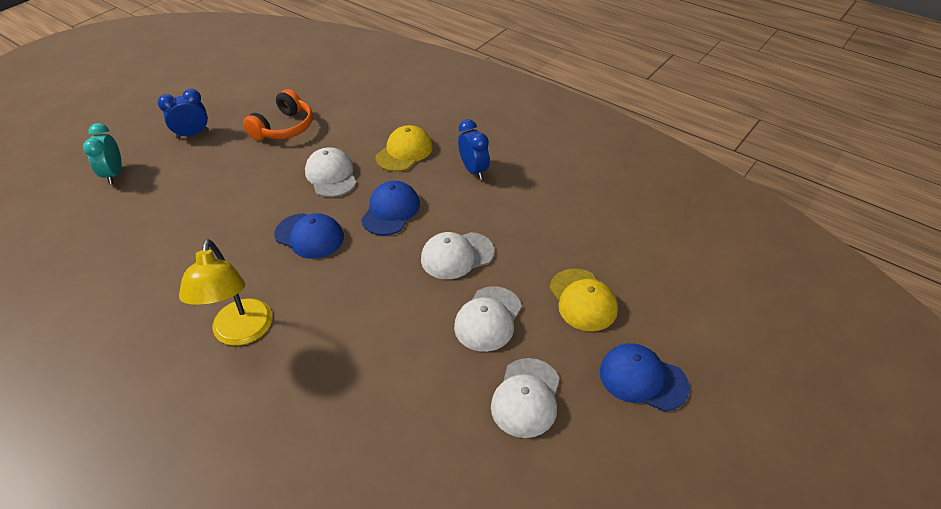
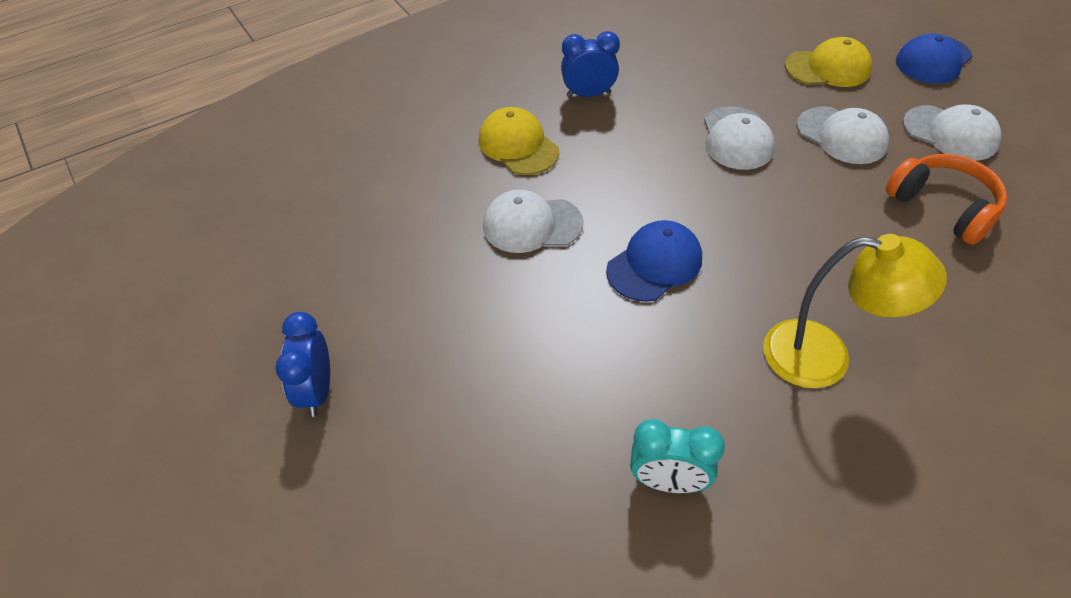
camera: 70 degrees left, 5 degrees up
(114, 174) = (370, 527): turquoise clock -> turquoise clock (668, 482)
(284, 128) = (379, 264): orange headphones -> orange headphones (943, 207)
(391, 211) = (635, 178): blue cap -> none

